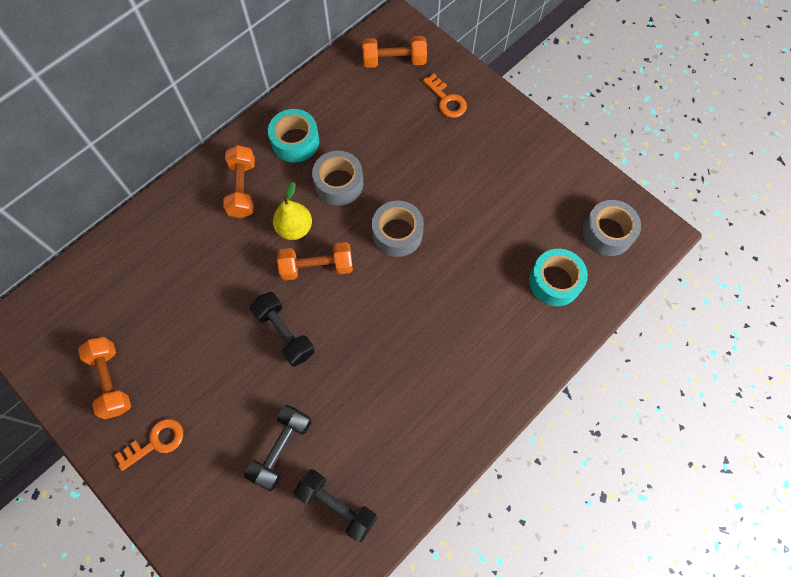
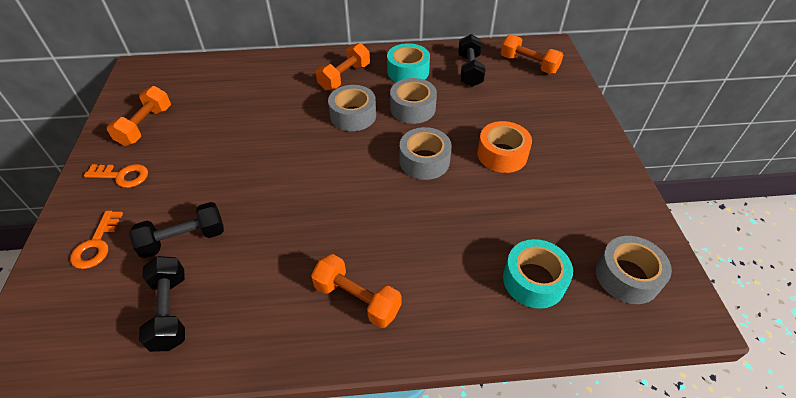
camera: 40 degrees right, 20 degrees down
(285, 333) = (275, 170): black dumbbell -> black dumbbell (469, 70)
(294, 228) = (353, 115): yellow pear -> grey tape
(317, 267) = (342, 145): orange dumbbell -> orange dumbbell (357, 299)
(446, 100) = (550, 104): orange key -> orange key (96, 244)
(450, 183) = (502, 154): none -> orange tape

